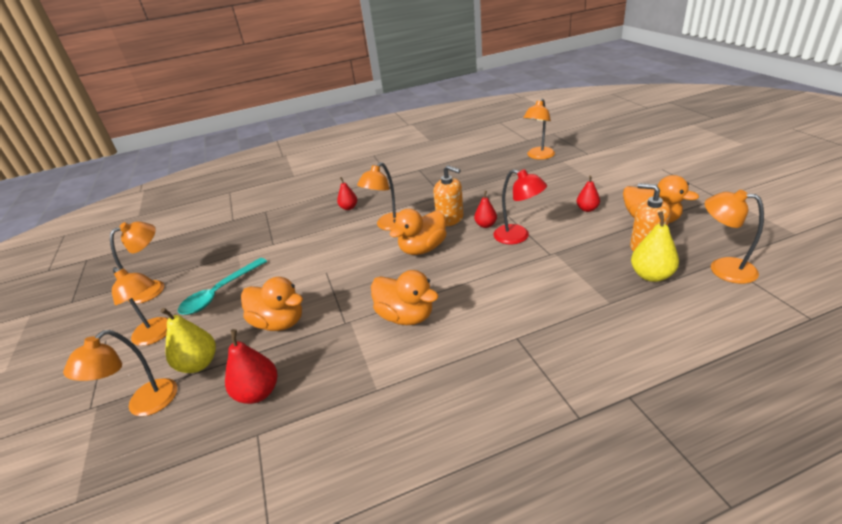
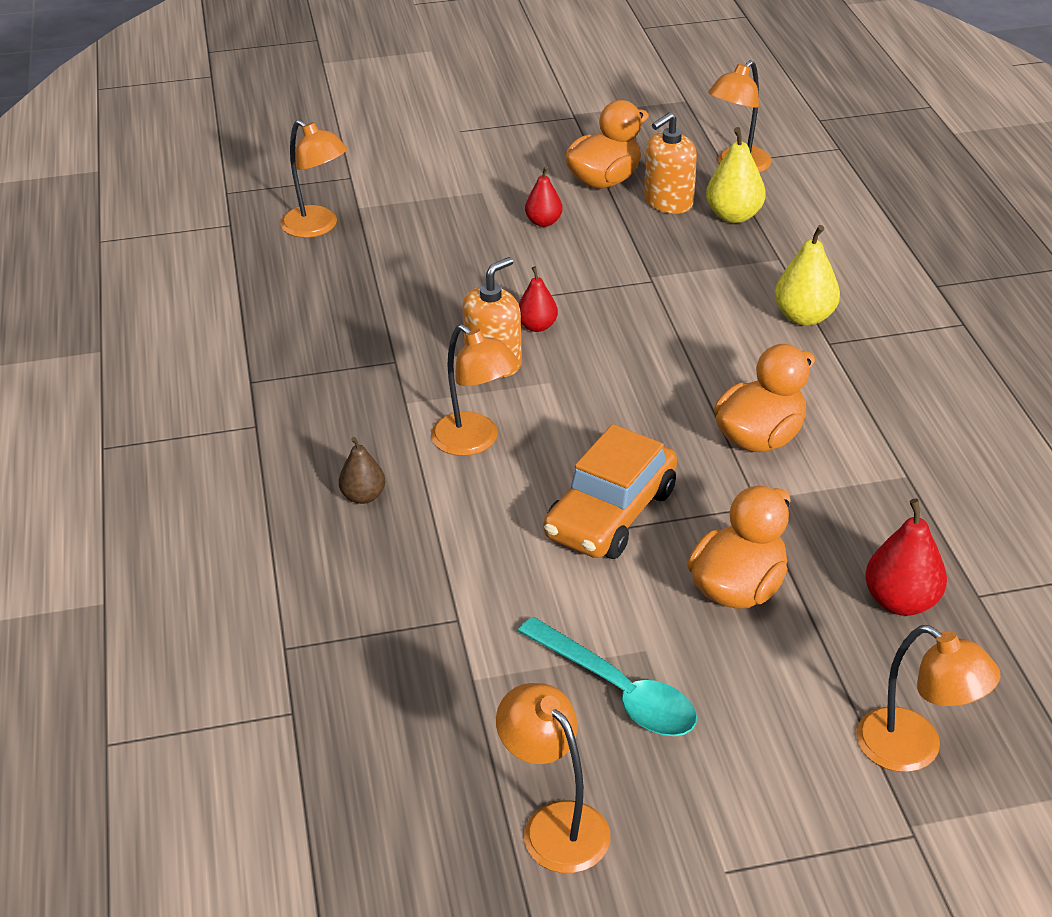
camera: 85 degrees left, 5 degrees up
(157, 335) = (731, 775): orange lamp -> none
(198, 364) = (825, 689): yellow pear -> yellow pear (804, 317)
(338, 272) = (610, 513): none -> orange car
(349, 208) = (363, 496): red pear -> brown pear
(423, 249) = (579, 404): orange duck -> none
(518, 237) = (591, 300): red lamp -> none

